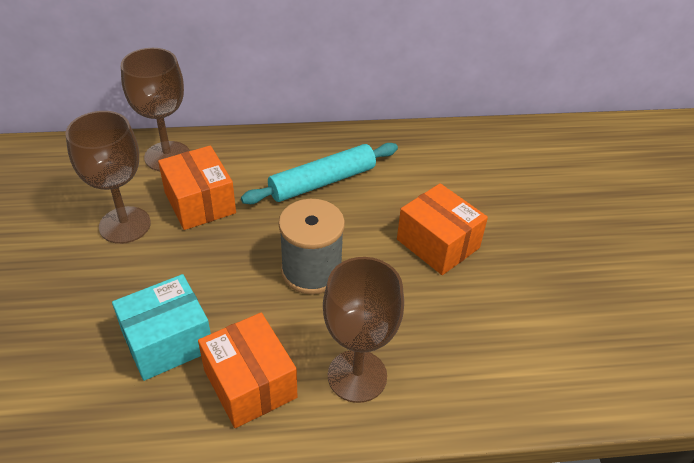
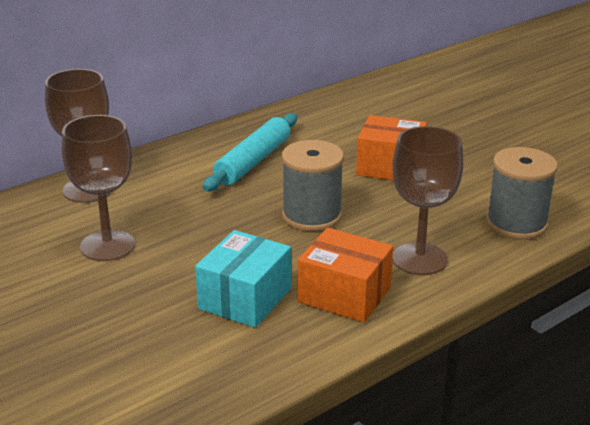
camera: 30 degrees left, 15 degrees down
(200, 202) = (160, 208): orange box -> none
(495, 379) = (516, 224): none -> grey spool

